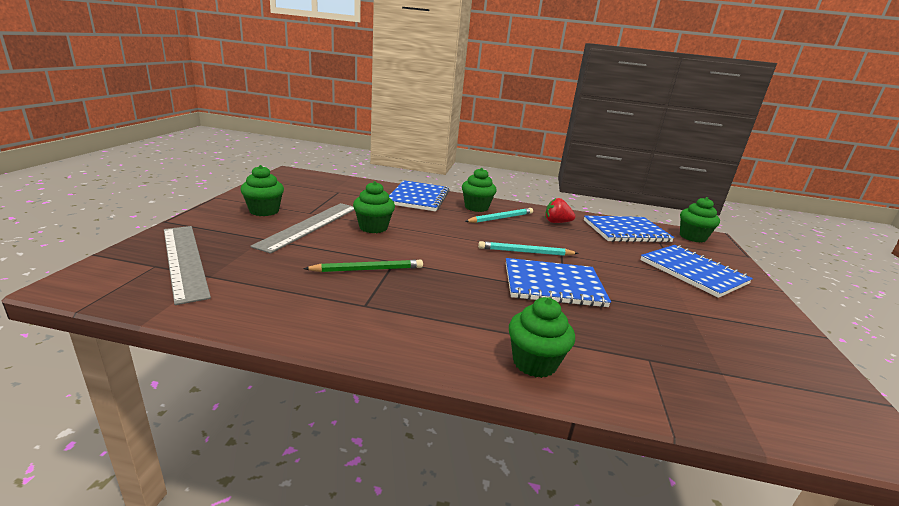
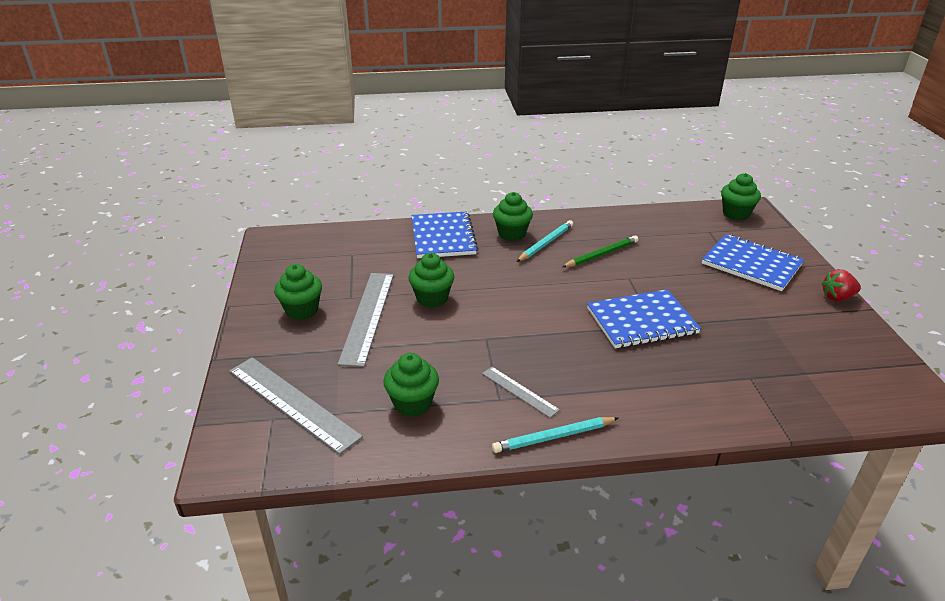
camera: 15 degrees left, 10 degrees up
(368, 269) = (470, 357): green pencil -> green pencil (601, 254)
(389, 305) = (519, 391): none -> grey ruler
(525, 252) = (596, 286): turquoise pencil -> turquoise pencil (553, 437)
(534, 363) = (669, 411): green cupcake -> green cupcake (412, 404)
(556, 222) = (602, 232): red strawberry -> red strawberry (837, 297)
(626, 231) = (672, 224): blue notebook -> none

